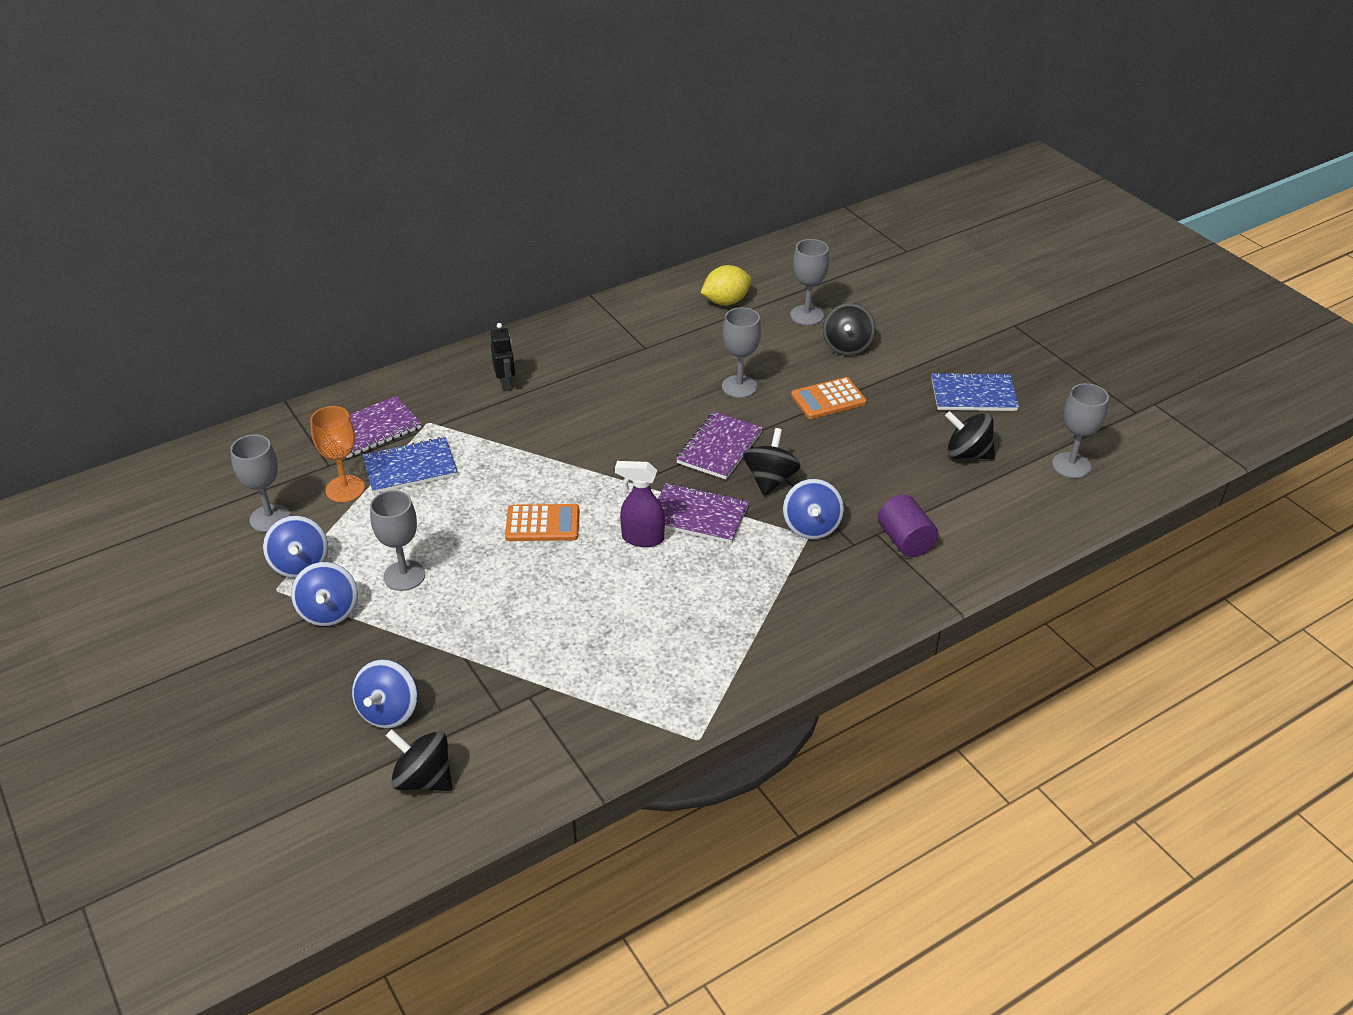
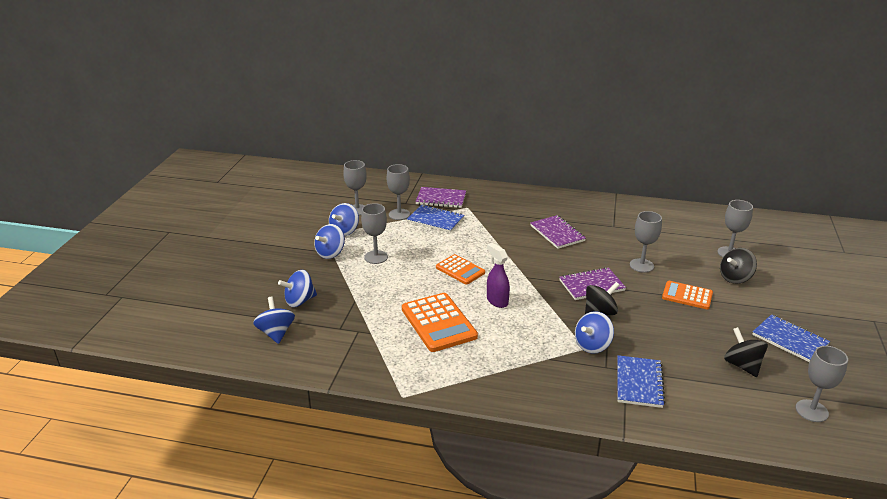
camera: 45 degrees right, 10 degrees down
(345, 489) = (399, 214): orange goblet -> grey goblet
(423, 779) = (276, 333): black spinning top -> blue spinning top
(505, 384) = (522, 209): black robot -> none
(613, 615) = (438, 323): none -> orange calculator
(698, 516) = (538, 307): purple notebook -> purple notebook (557, 233)
(726, 301) = (688, 226): yellow lemon -> none
(905, 540) = (639, 383): purple cylinder -> blue notebook

